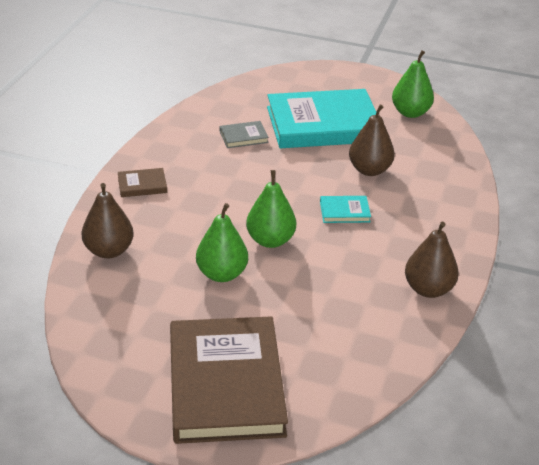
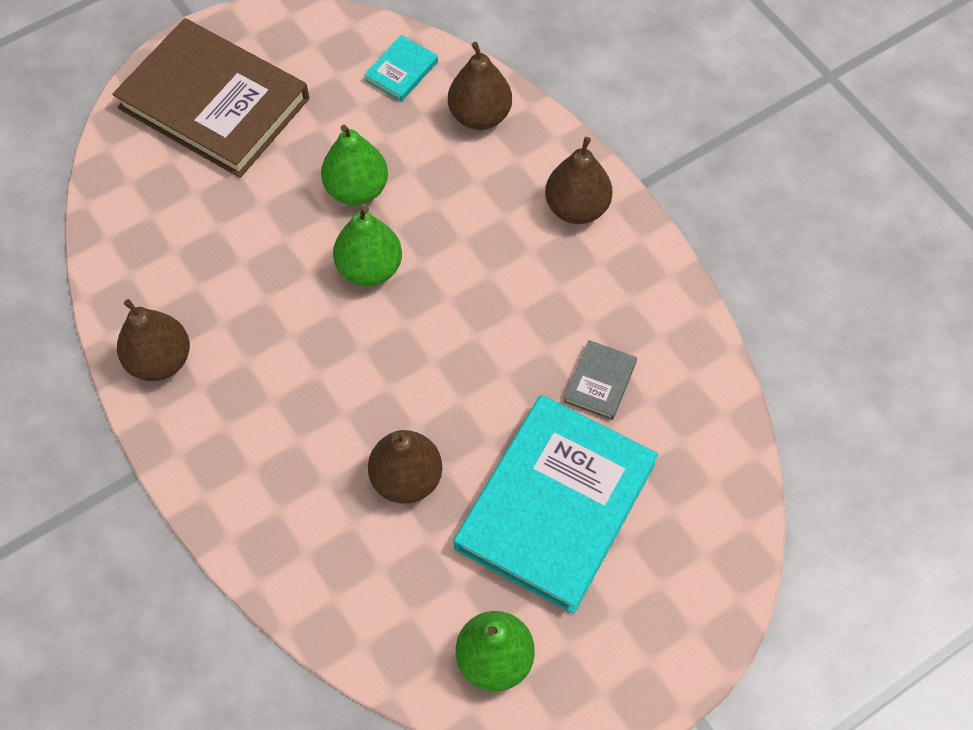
camera: 130 degrees right, 25 degrees up
(142, 185) = (577, 208): brown book -> brown pear
(344, 212) = (352, 381): turquoise book -> turquoise book (401, 71)

